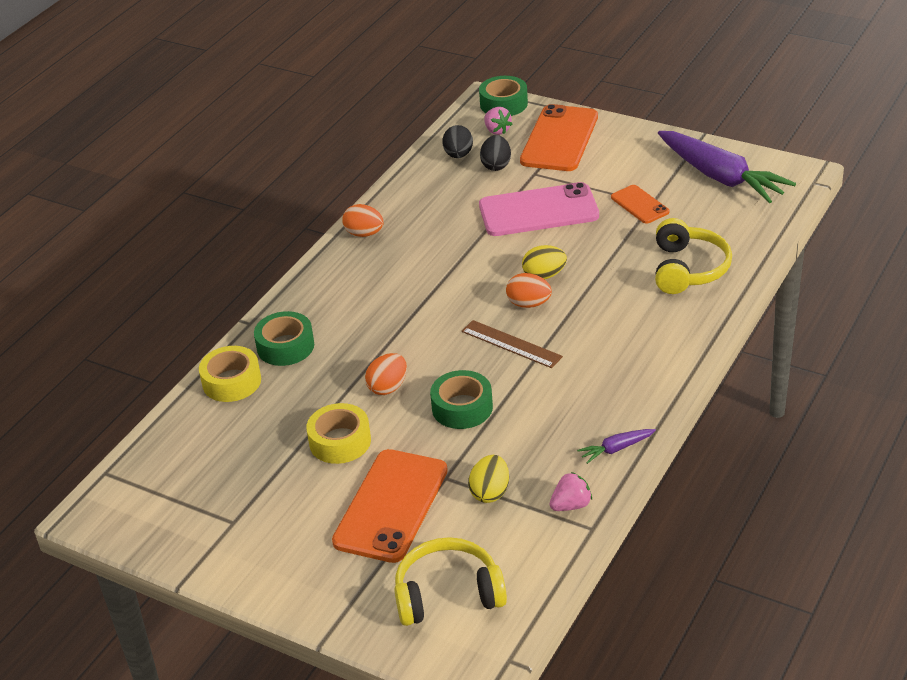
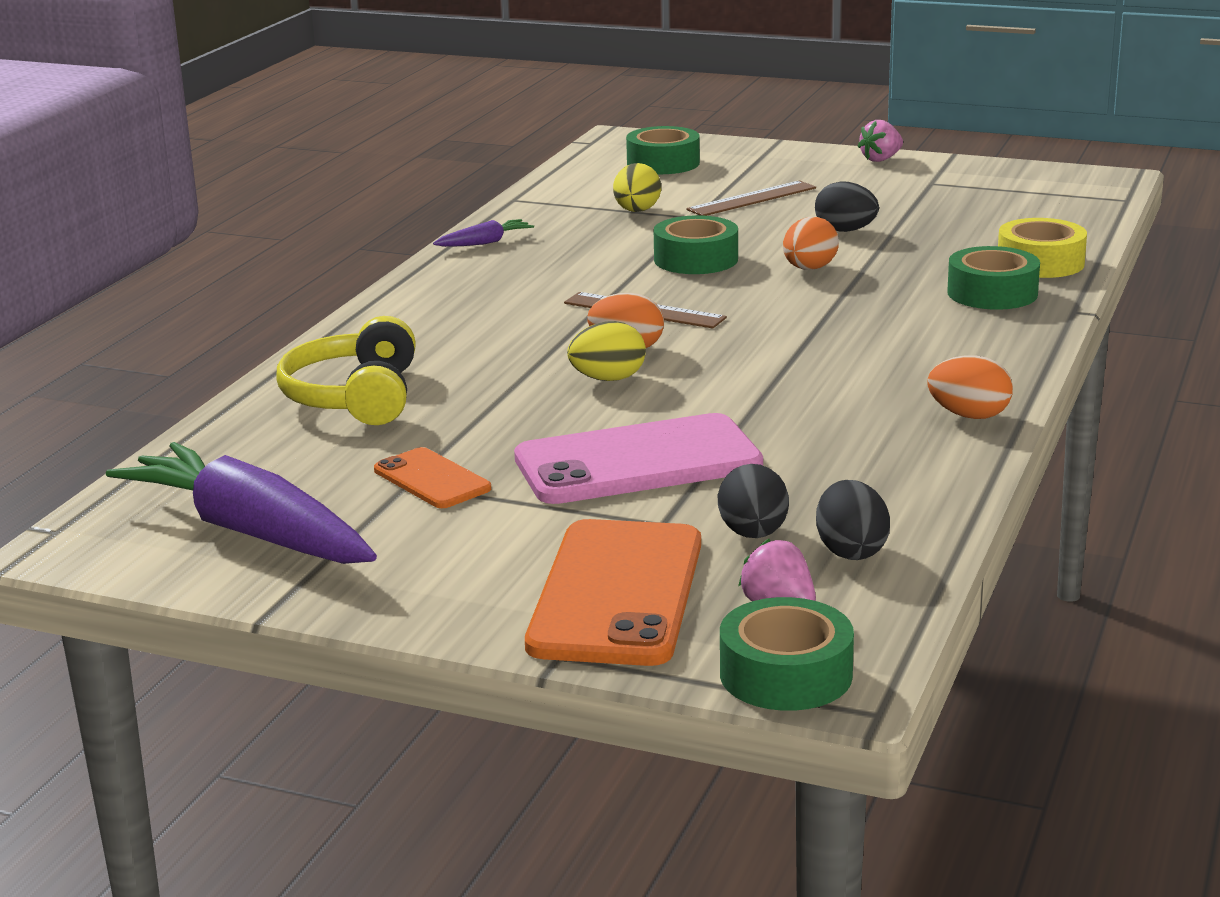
camera: 170 degrees right, 15 degrees down
(340, 441) = (845, 231): yellow tape -> black egg
(391, 506) = (752, 199): orange phone -> brown ruler
(448, 594) = (663, 163): yellow headphones -> green tape
(571, 505) = (539, 209): pink strawberry -> pink strawberry (881, 159)

